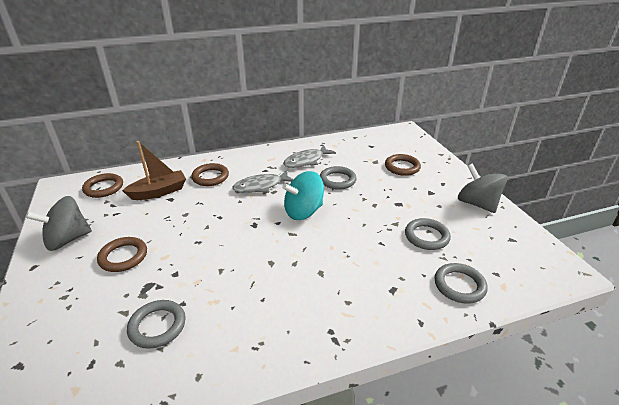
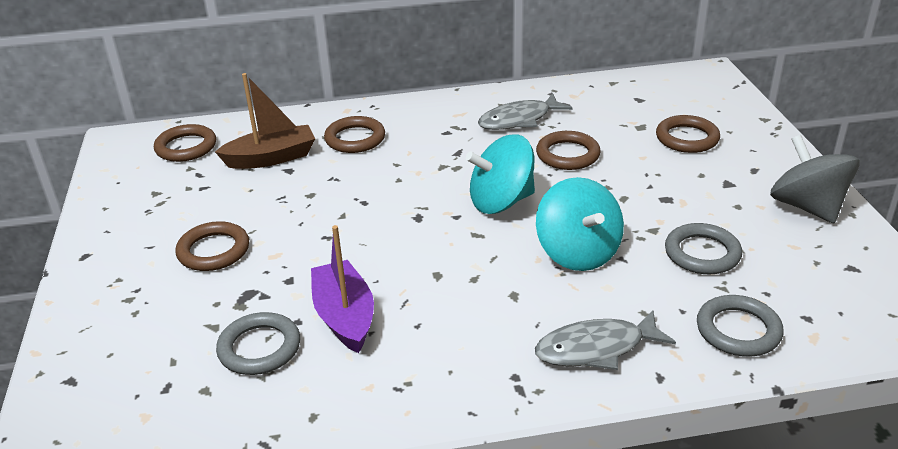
camera: 10 degrees right, 0 degrees up
(67, 239) = (132, 221): grey spinning top -> none
(214, 297) = (345, 317): none -> purple boat
(261, 186) = (436, 158): grey fish -> grey fish (596, 348)
(337, 180) = (567, 155): grey ring -> brown ring
(354, 241) = (577, 253): none -> turquoise spinning top

